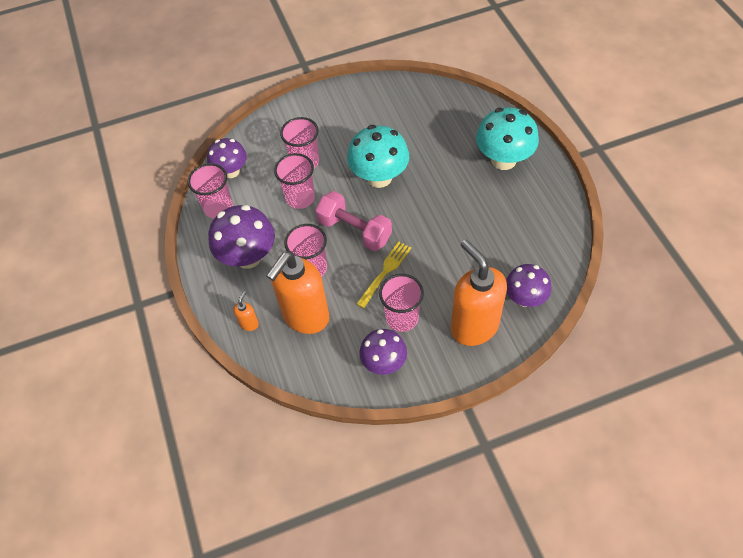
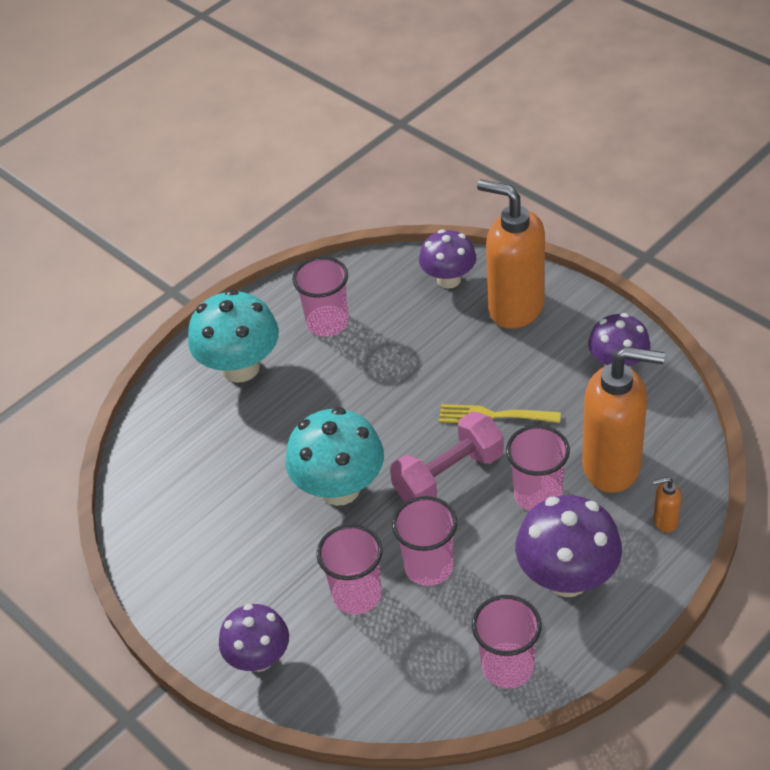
camera: 115 degrees left, 10 degrees down
(231, 171) = (428, 689): purple mushroom -> purple mushroom (259, 658)
(355, 230) = (448, 475): pink dumbbell -> pink dumbbell turned 45 degrees clockwise
(402, 318) = (548, 373): pink cup -> pink cup (327, 323)
(474, 326) = (515, 308): orange soap dispenser -> orange soap dispenser turned 90 degrees clockwise

